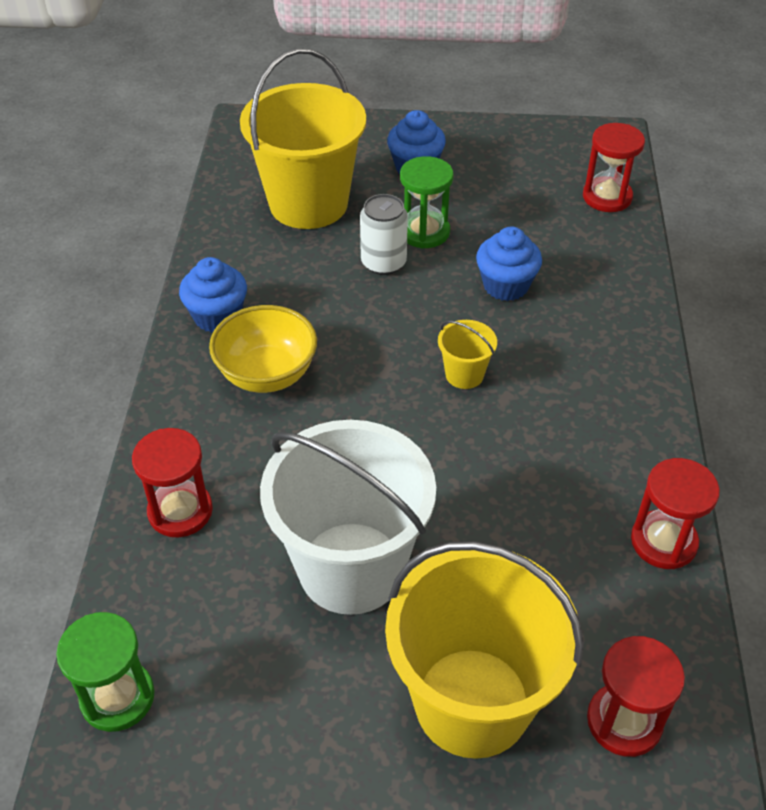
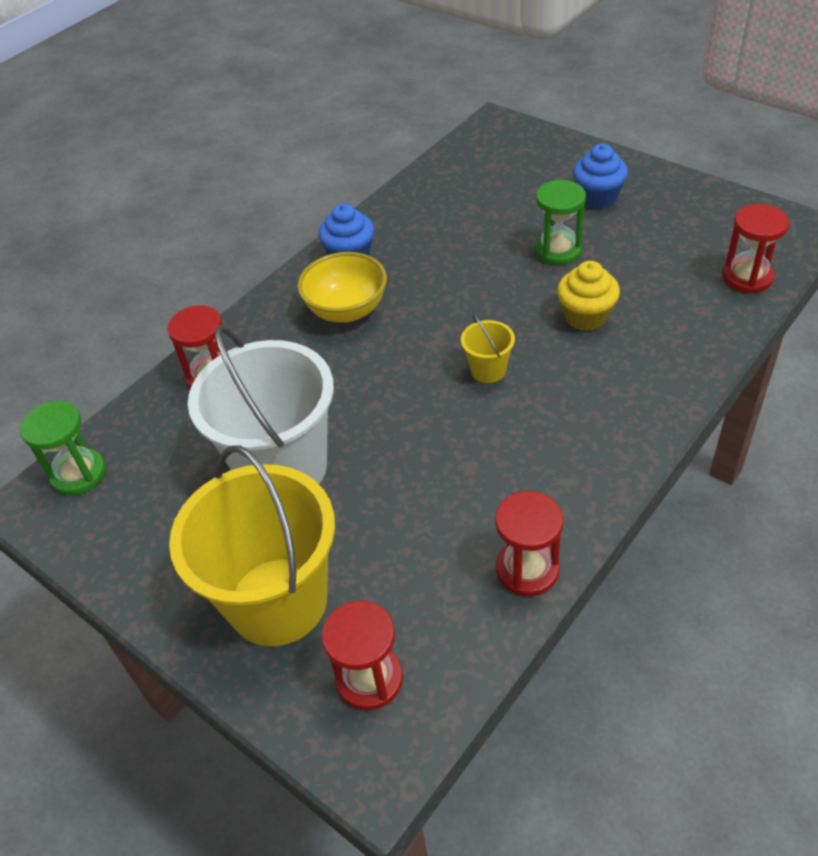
camera: 40 degrees right, 0 degrees up
(308, 203) = (487, 198): yellow bucket -> none
(383, 263) = (503, 262): white can -> none
(506, 285) = (586, 316): blue cupcake -> yellow cupcake

